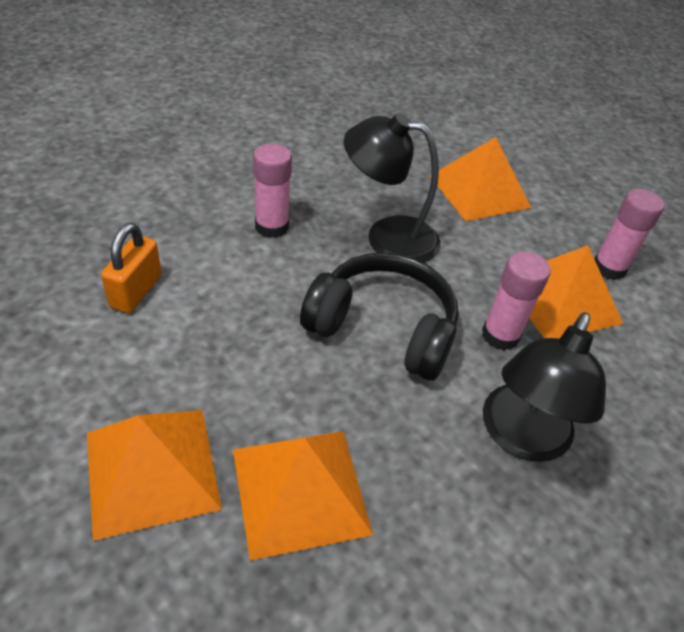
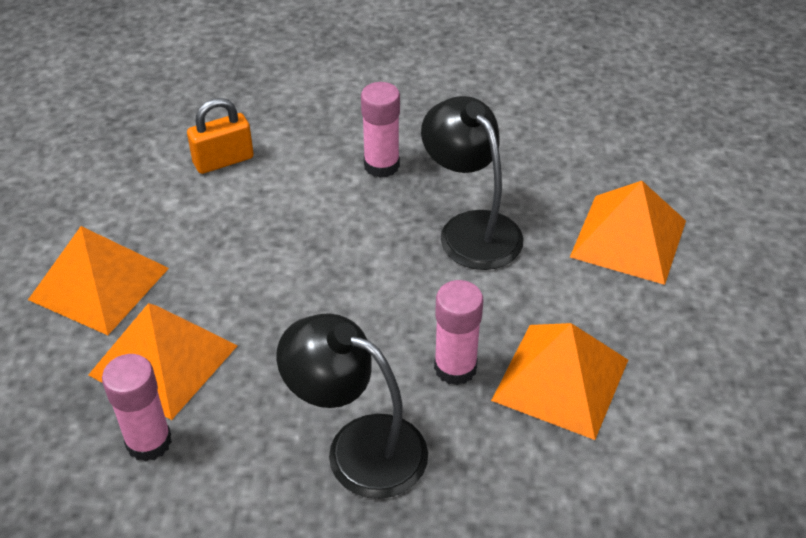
camera: 50 degrees right, 0 degrees up
(383, 329) = (362, 297): black headphones -> none
(521, 438) = (358, 447): black lamp -> black lamp turned 45 degrees clockwise
(609, 268) = (662, 387): pink glue stick -> pink glue stick (149, 442)

